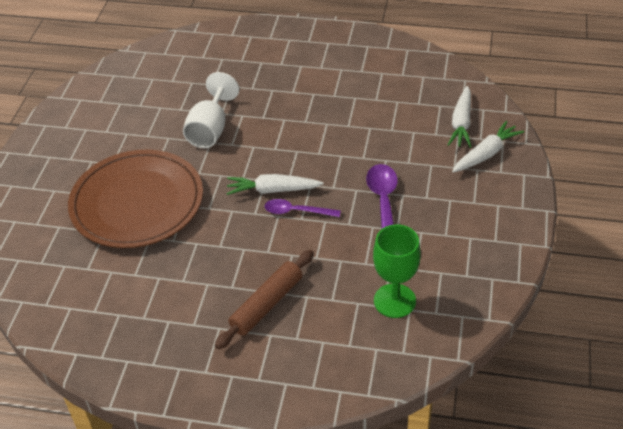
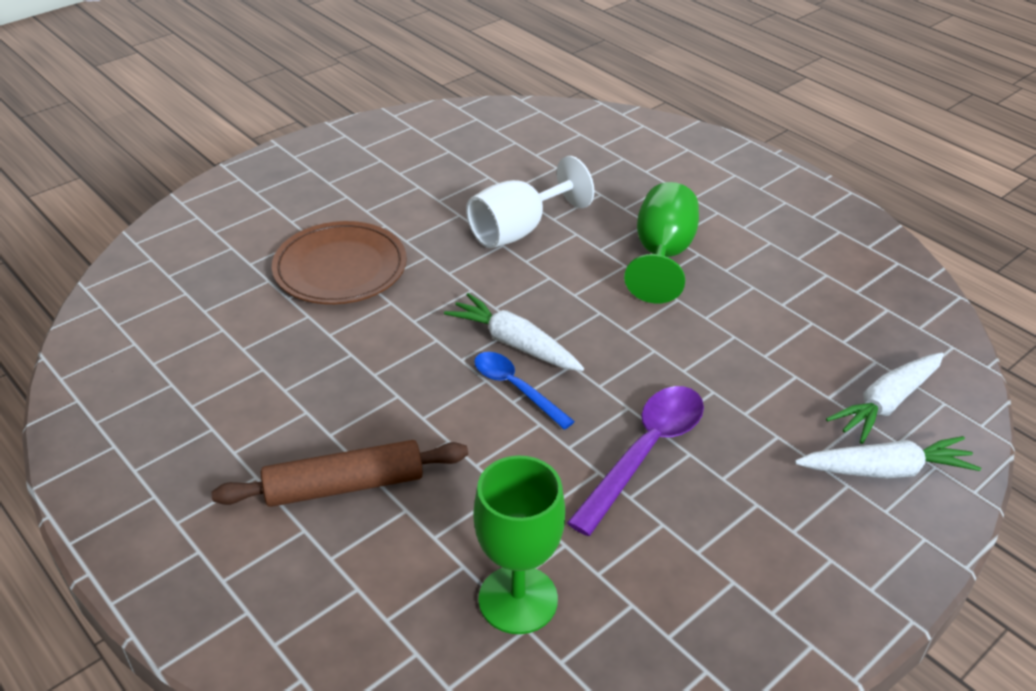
camera: 35 degrees right, 5 degrees down
(137, 203) = (340, 268): brown plate -> brown plate, size x0.65
(296, 211) = (515, 388): purple spoon -> blue spoon
(297, 104) = (662, 255): none -> green goblet

